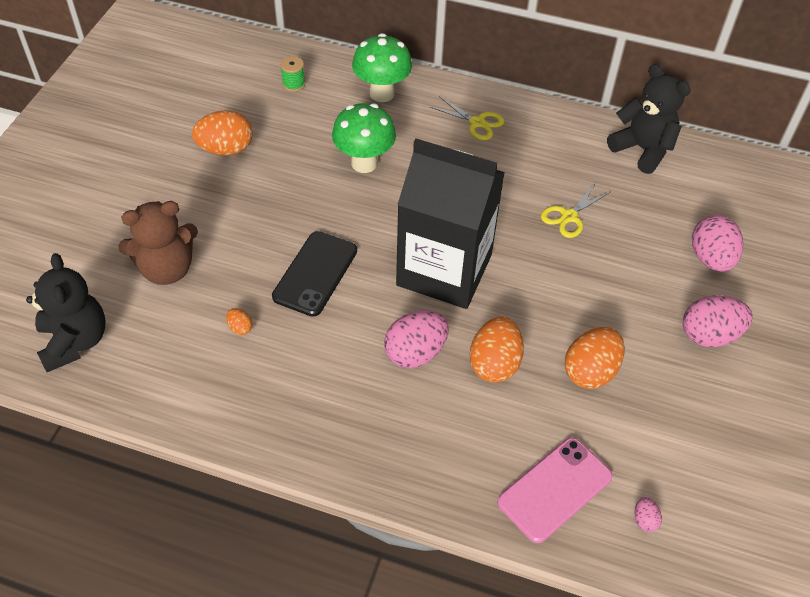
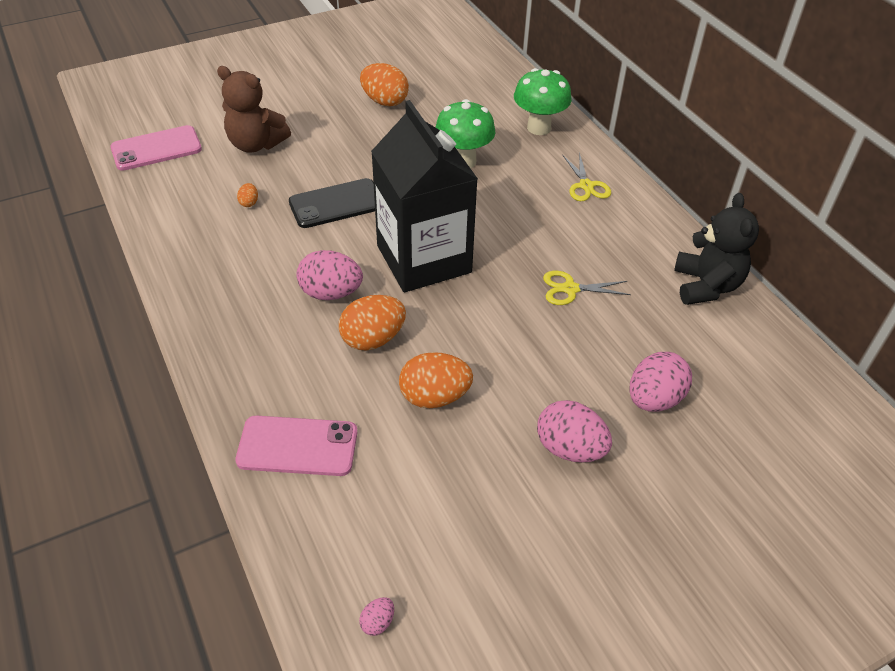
camera: 45 degrees right, 5 degrees down
(75, 341) = (156, 149): black teddy bear -> pink phone
(293, 84) = (483, 89): green spool -> none
(644, 520) = (329, 521): pink egg -> pink egg (377, 622)

